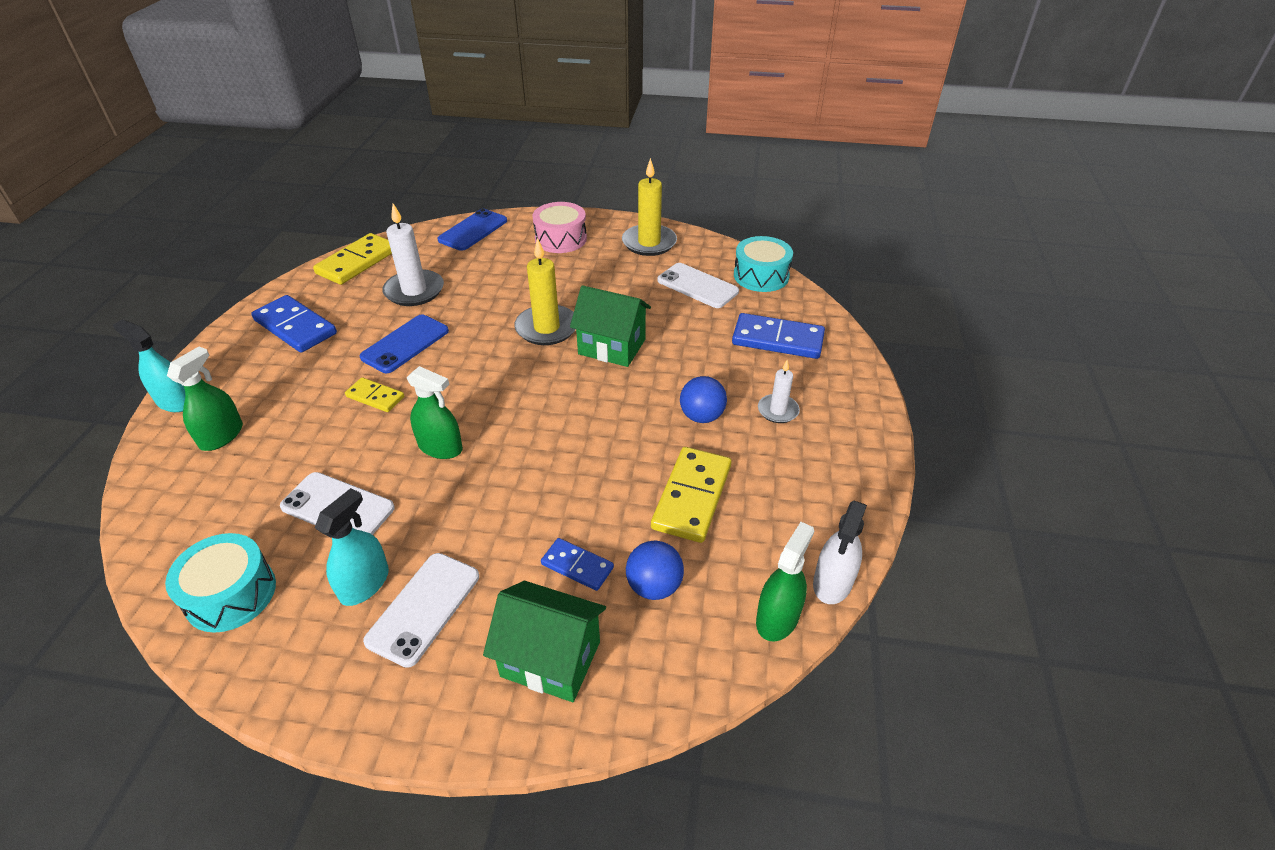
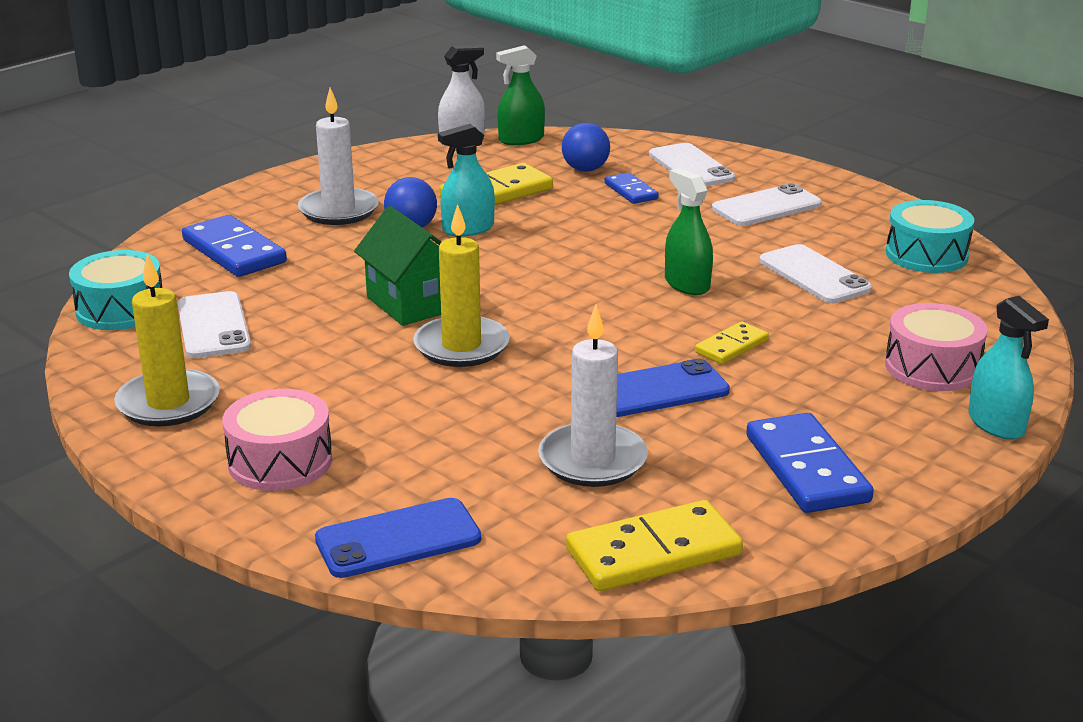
camera: 145 degrees left, 15 degrees down
(221, 436) = (932, 367): green spray bottle -> pink drum
(364, 584) = (808, 229): turquoise spray bottle -> turquoise spray bottle (468, 229)
(375, 397) = (731, 346): yellow domino -> yellow domino turned 75 degrees clockwise
(550, 659) = (691, 167): green house -> white phone
(778, 410) = (338, 210): white candle -> white candle, size x1.73

